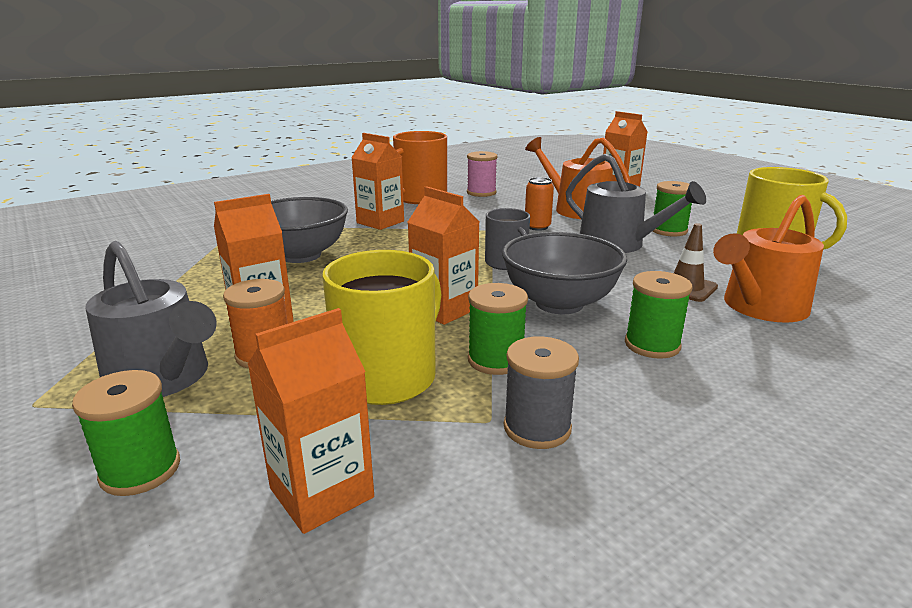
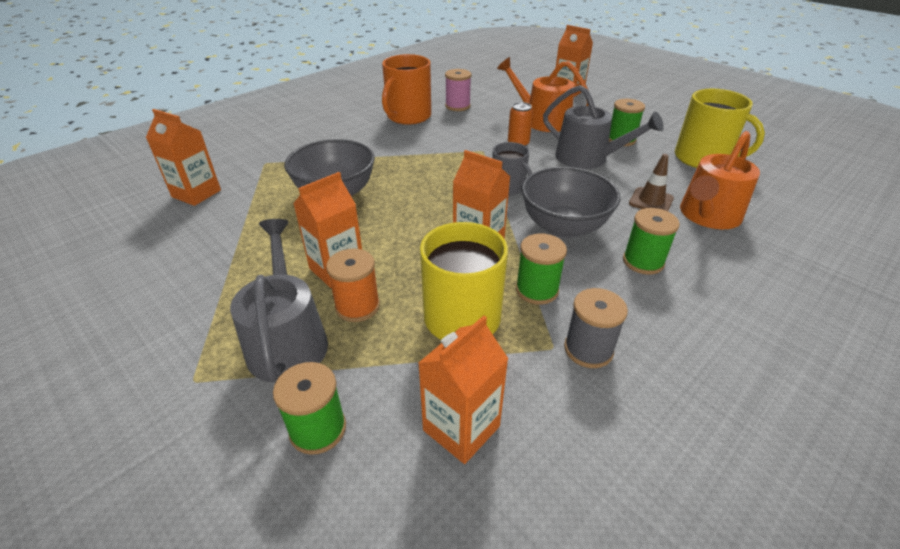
camera: 10 degrees left, 15 degrees up
(163, 378) = (287, 340): grey watering can -> grey watering can turned 135 degrees counterclockwise
(380, 222) = (386, 149): orange carton -> orange carton (196, 193)

